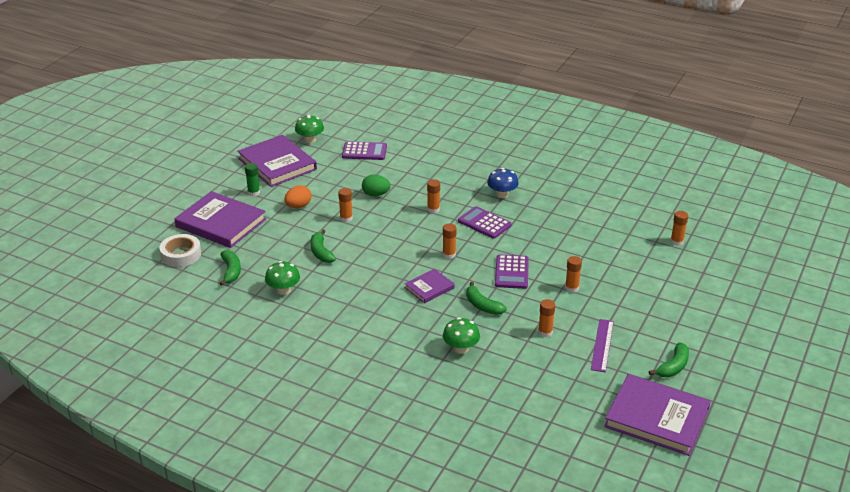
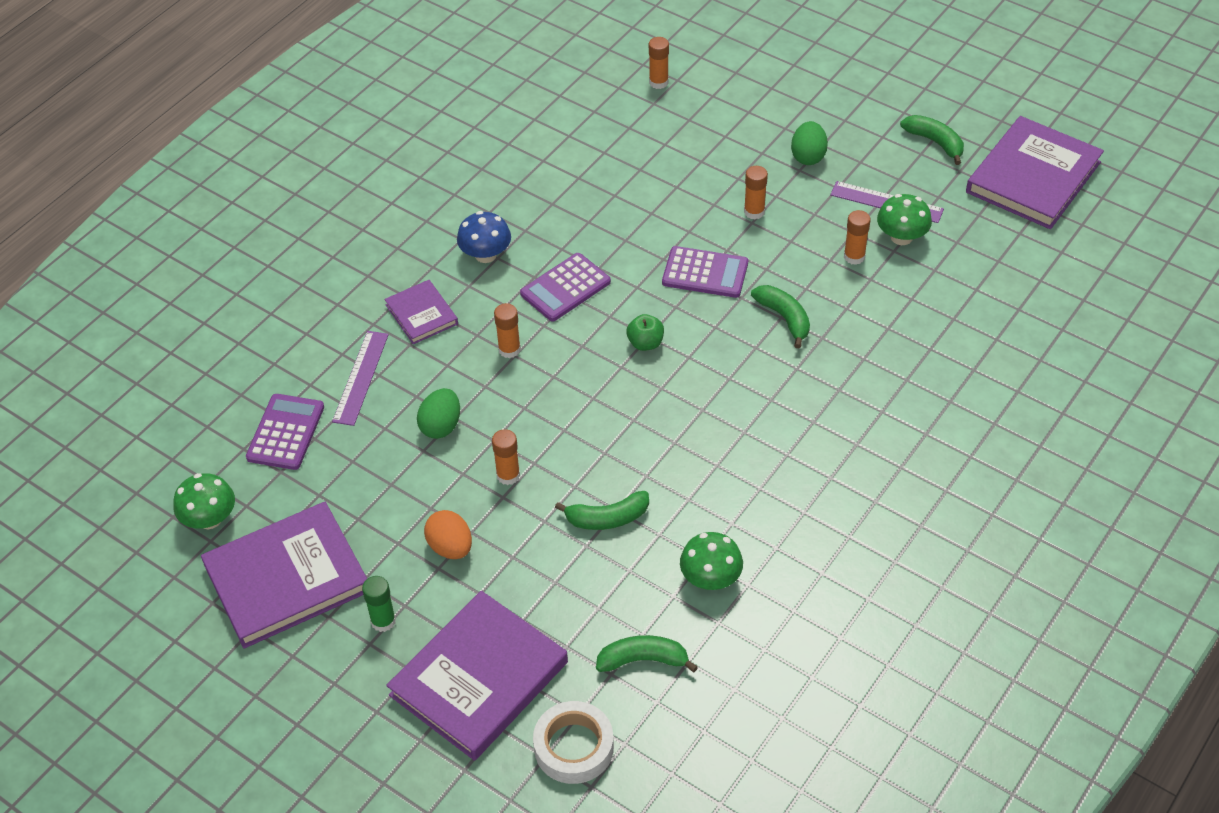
camera: 80 degrees left, 15 degrees up
(404, 167) = (361, 377): none -> purple ruler
(429, 288) = (731, 377): purple book -> purple book (421, 314)
(449, 254) = (645, 343): orange glue stick -> green apple
(461, 348) = (883, 355): green mushroom -> green mushroom (901, 237)
(482, 306) = (784, 318): green banana -> green banana turned 90 degrees counterclockwise
(633, 308) = (808, 156): none -> green egg

